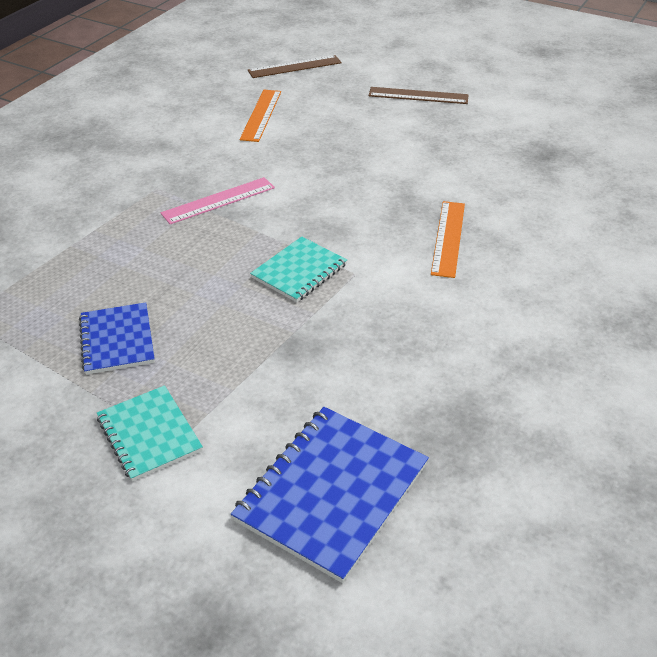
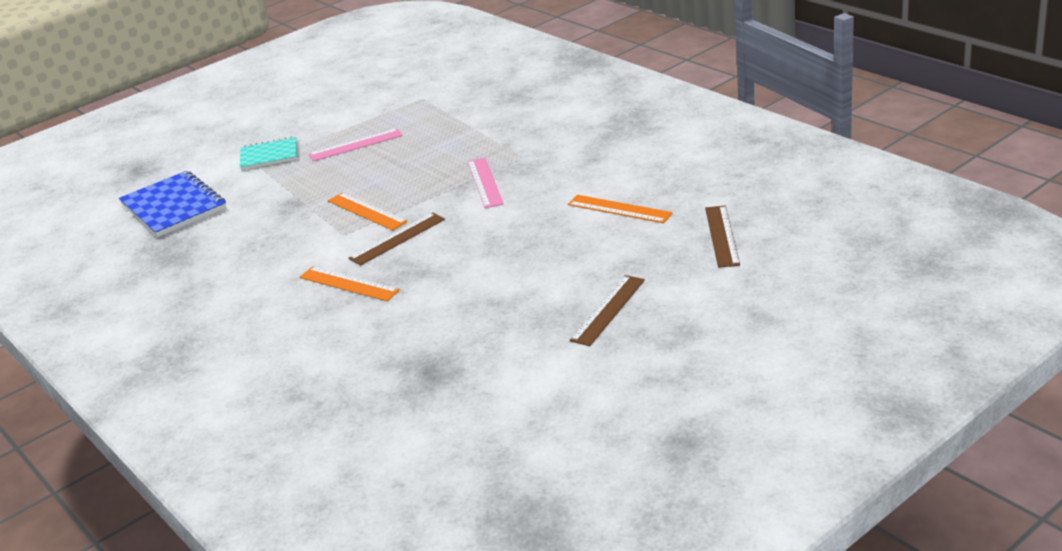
camera: 115 degrees right, 10 degrees down
(117, 340) = (355, 145): blue notebook -> pink ruler
(299, 271) = (366, 211): turquoise notebook -> orange ruler
(351, 230) = (397, 239): none -> brown ruler

